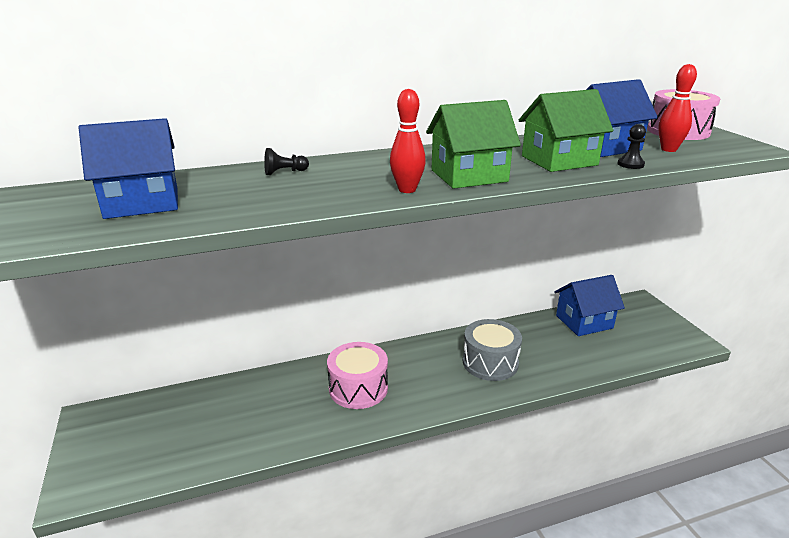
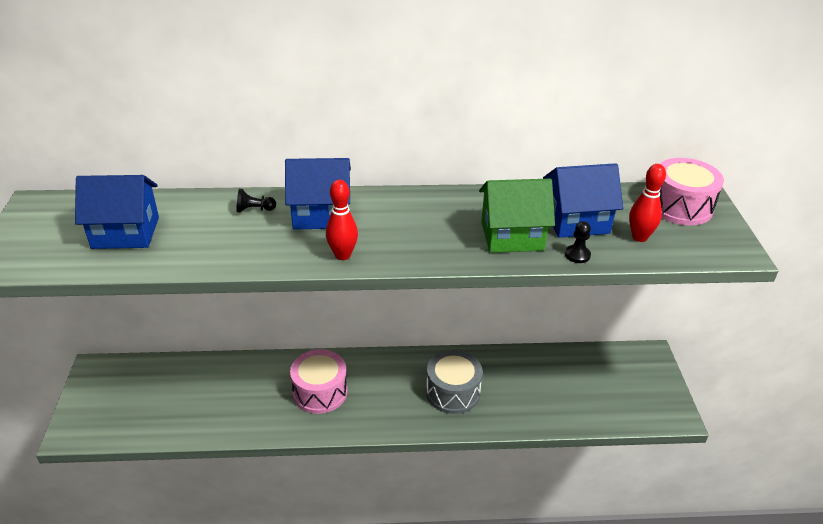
camera: 15 degrees right, 10 degrees up
(469, 176) = (410, 245): green house -> none
(584, 322) = (573, 367): blue house -> blue house (321, 214)

